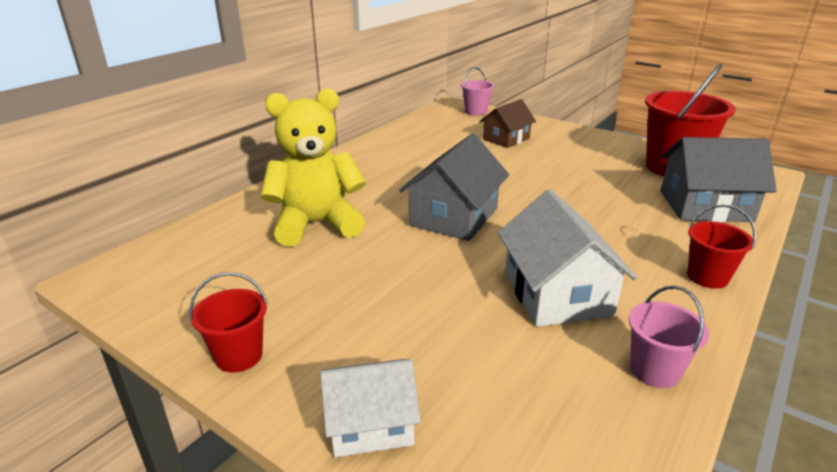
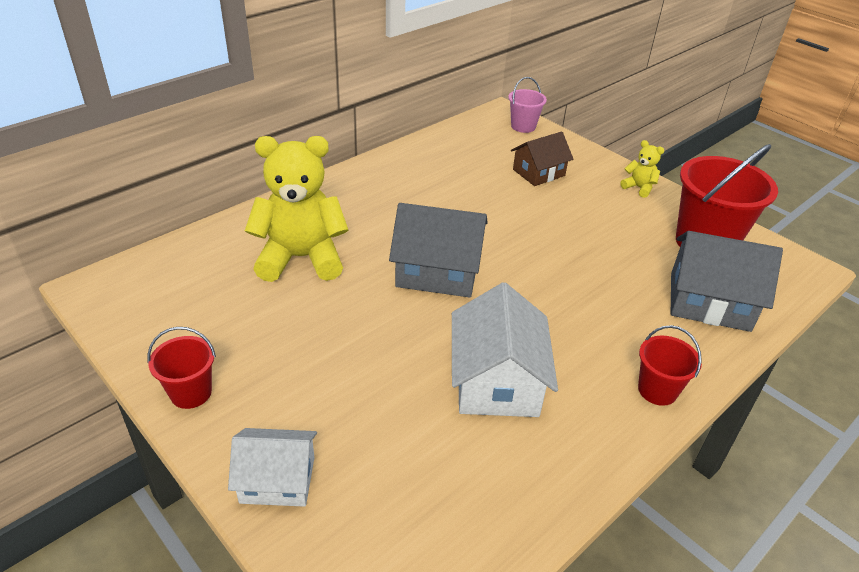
camera: 10 degrees right, 10 degrees up
(454, 217) = (438, 271): grey house -> grey house turned 60 degrees clockwise
(595, 139) = (639, 188): none -> yellow teddy bear
(654, 370) = (546, 480): pink bucket -> none

